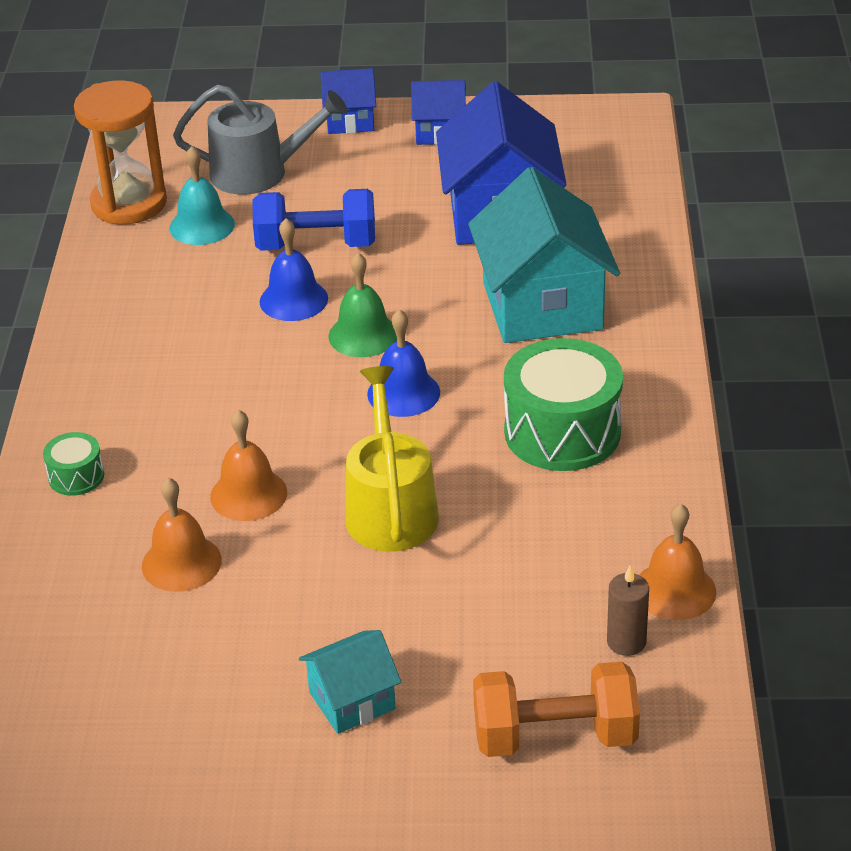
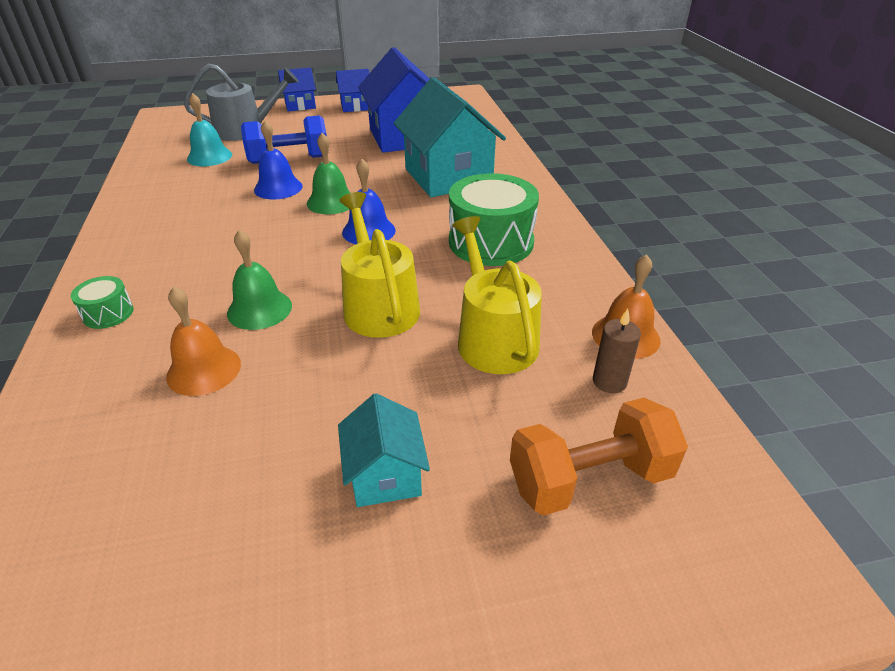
camera: 15 degrees left, 0 degrees up
(129, 203) = (158, 150): orange hourglass -> none
(248, 494) = (259, 309): orange bell -> green bell
(352, 701) = (385, 475): turquoise house -> turquoise house turned 60 degrees counterclockwise
(514, 570) = (493, 338): none -> yellow watering can

